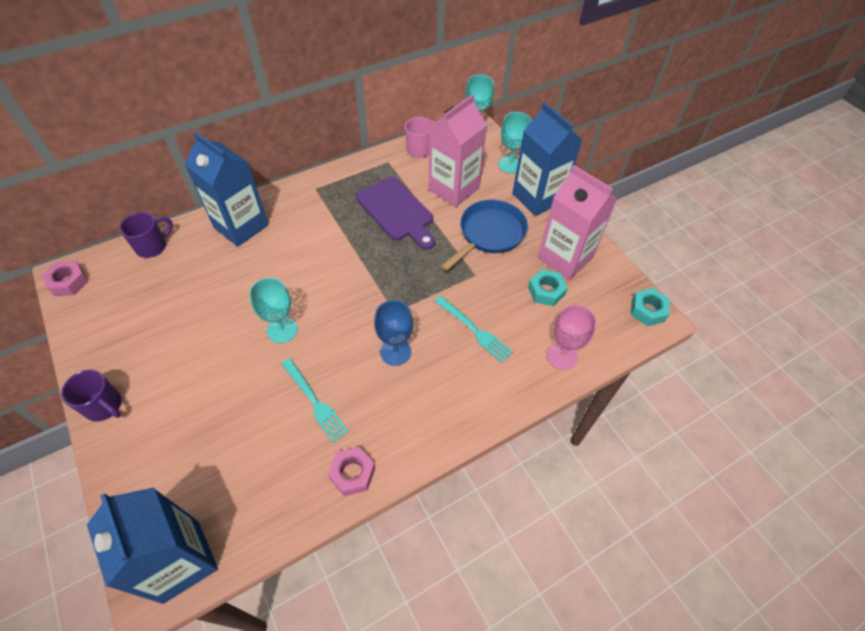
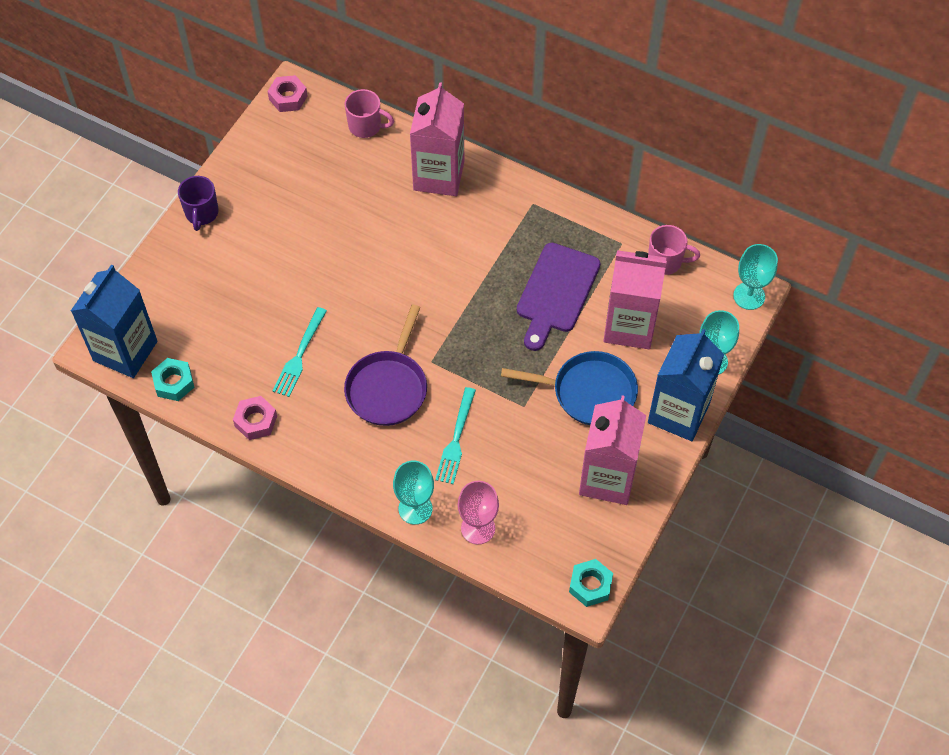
camera: 60 degrees right, 5 degrees up
(152, 246) = (366, 126): purple mug -> pink mug
(241, 226) = (438, 175): blue carton -> pink carton
(282, 330) = (350, 286): turquoise goblet -> turquoise goblet (415, 508)
(395, 352) = (388, 387): blue goblet -> purple pan
(546, 291) = (548, 480): turquoise nut -> turquoise nut (174, 383)

